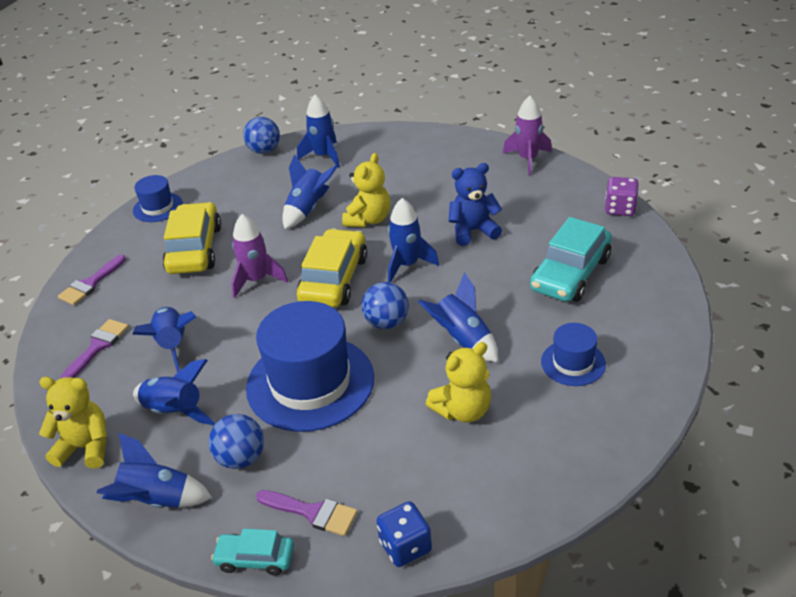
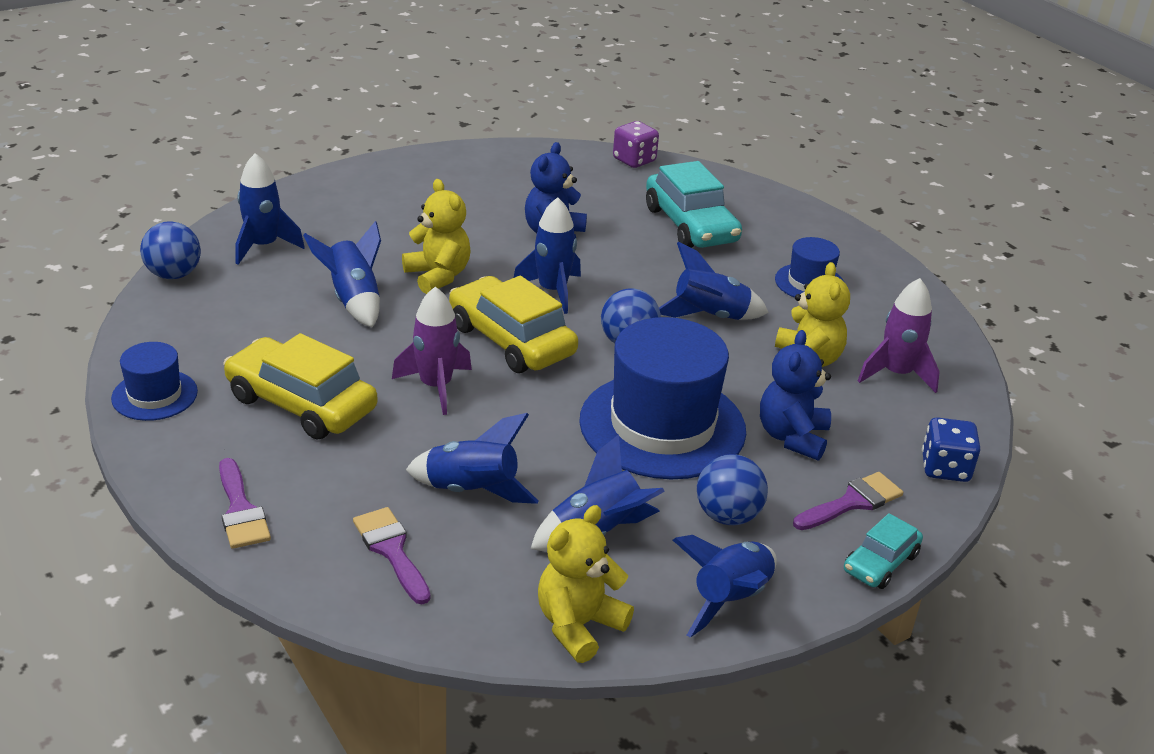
camera: 60 degrees left, 5 degrees down
(360, 447) = (792, 437): none -> blue teddy bear
(527, 159) = (484, 156): purple rocket -> purple rocket (896, 374)

